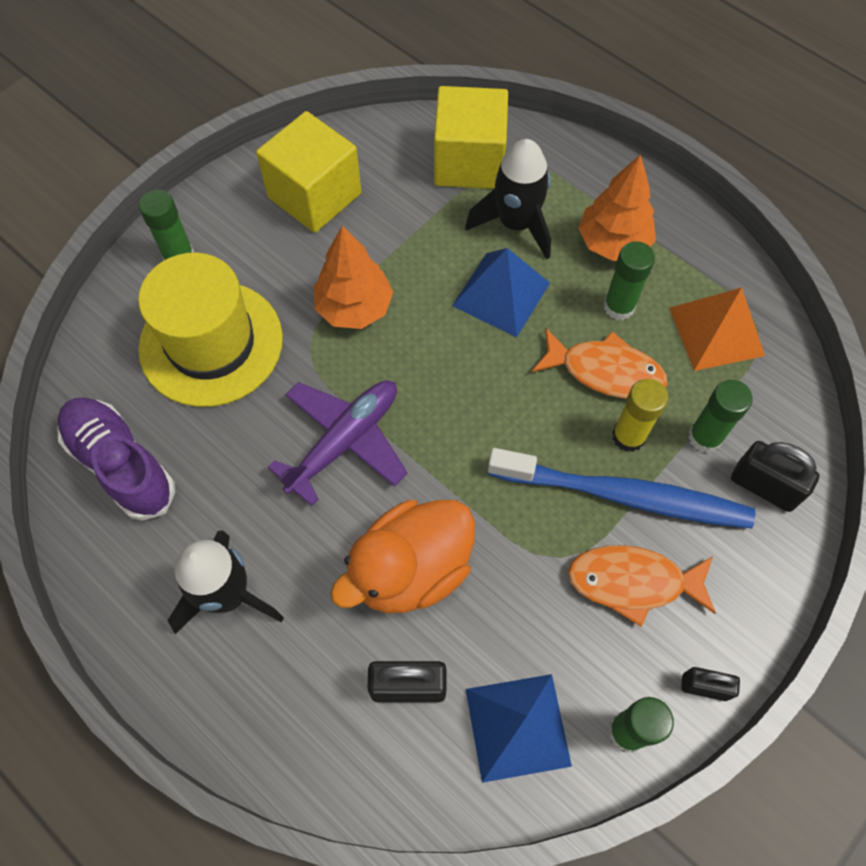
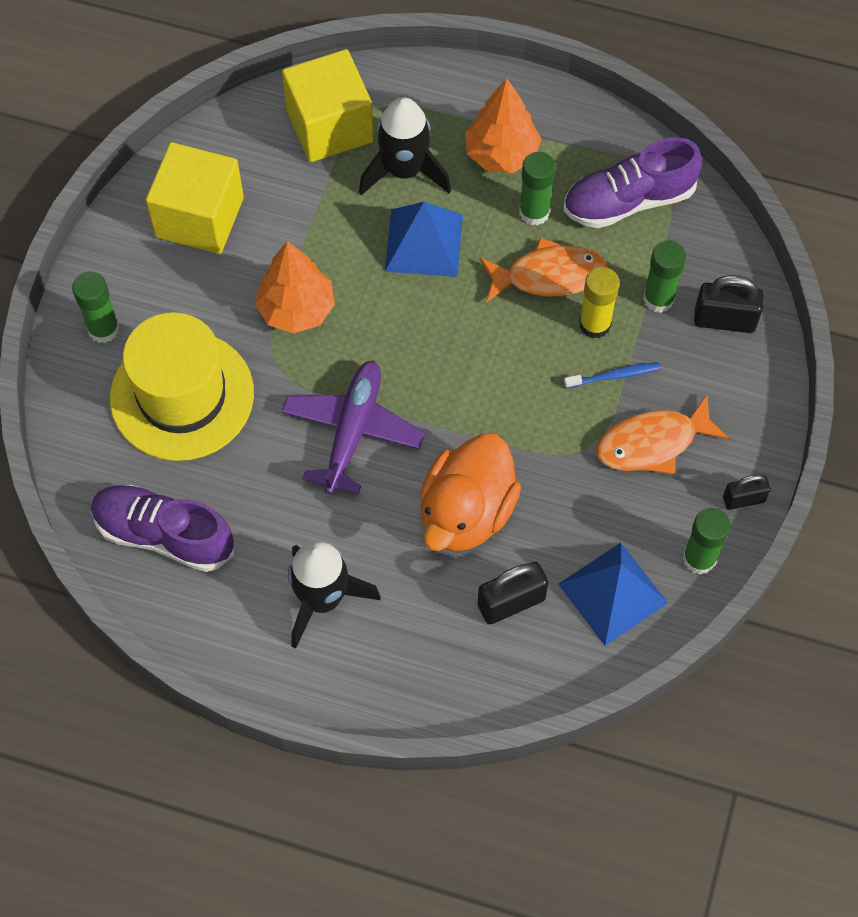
camera: 25 degrees left, 0 degrees up
(624, 495) = (614, 376): blue toothbrush -> blue toothbrush, size x0.40
(716, 331) = (628, 201): orange pyramid -> purple shoe

